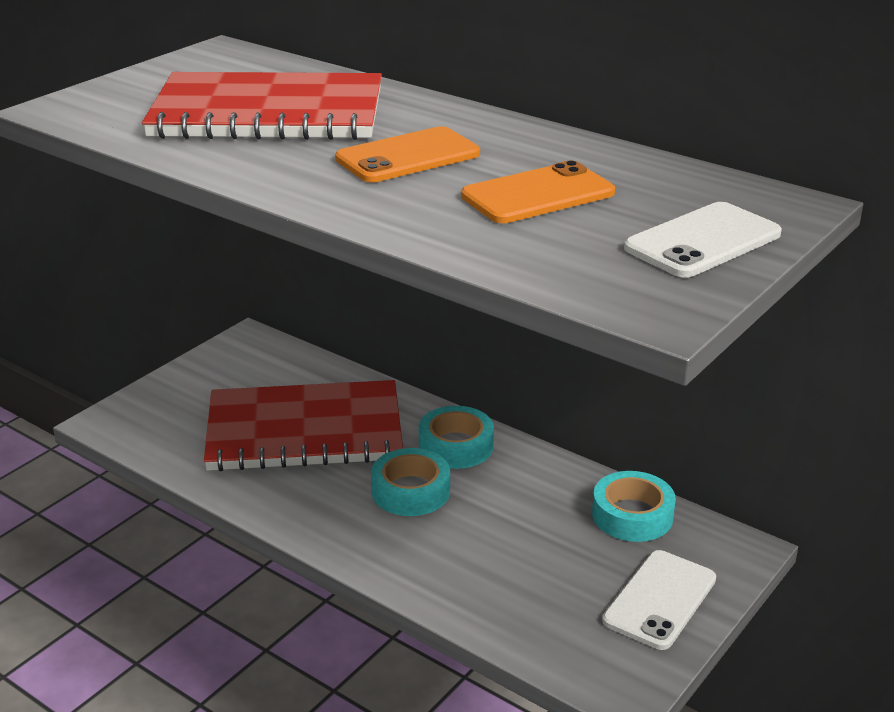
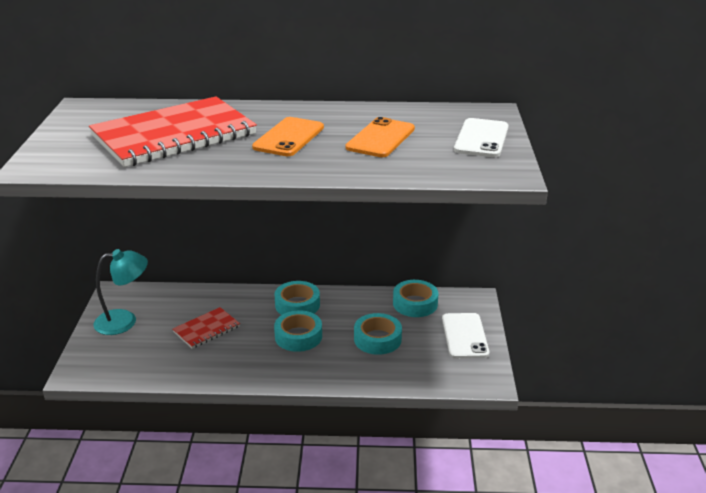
camera: 35 degrees left, 0 degrees up
(222, 379) = (124, 321): none -> turquoise lamp
(304, 430) = (206, 329): red notebook -> red notebook, size x0.47
(517, 544) = (377, 339): none -> turquoise tape

